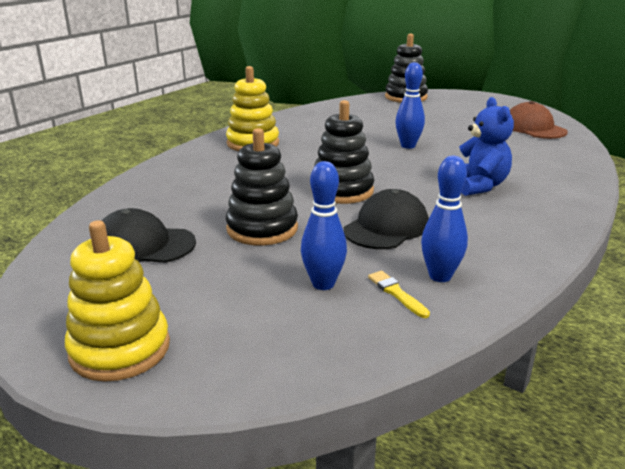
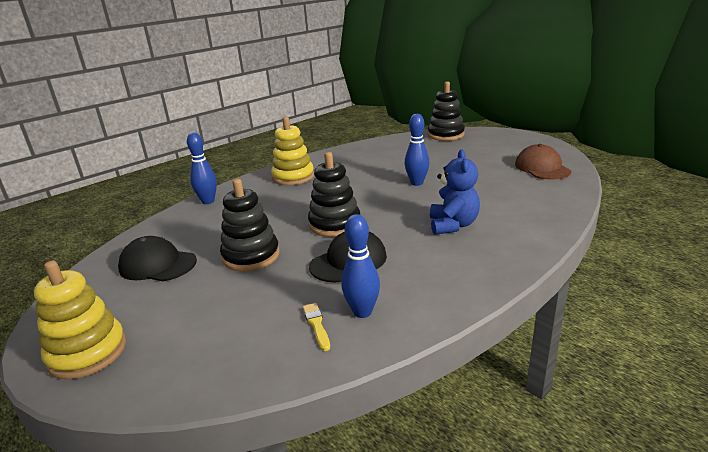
camera: 15 degrees right, 0 degrees up
(323, 284) = (265, 310): blue bowling pin -> blue bowling pin (208, 201)

